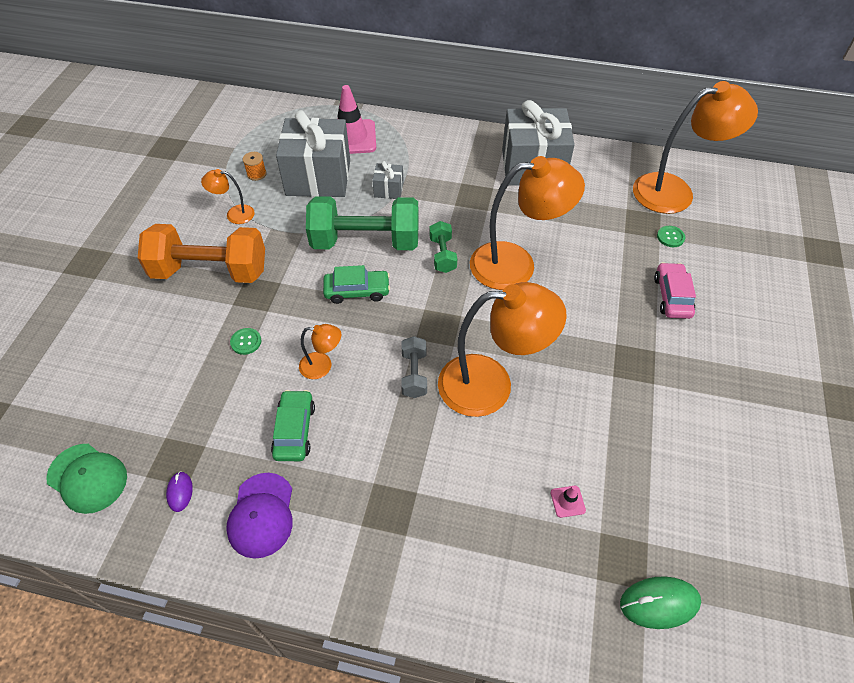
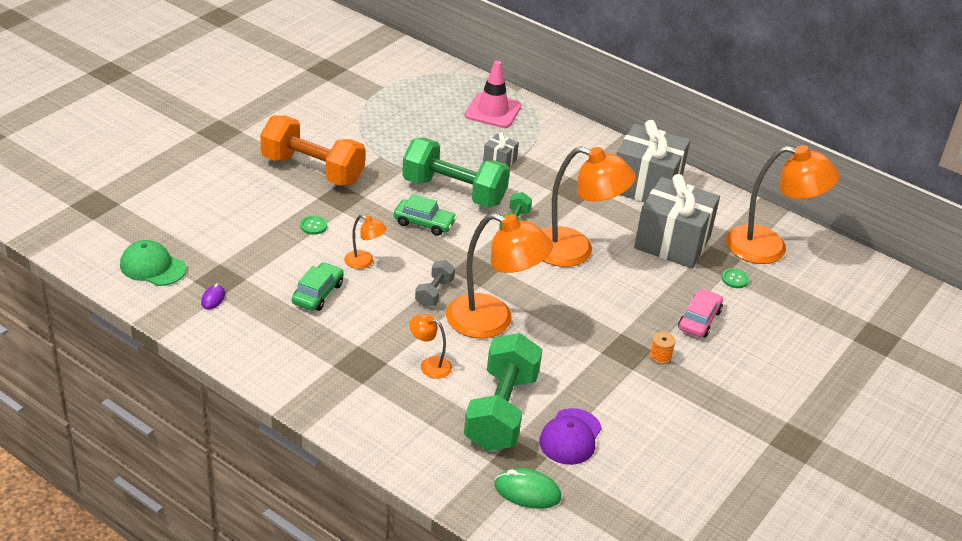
camera: 20 degrees right, 15 degrees down
(87, 478) = (152, 267): green cap -> green cap turned 150 degrees clockwise
(234, 214) = (355, 136): orange lamp -> orange lamp (429, 365)
(256, 174) = (391, 113): orange spool -> orange spool (660, 356)
(261, 515) = (264, 333): purple cap -> purple cap (570, 437)
(318, 177) = (443, 132): grey gift -> grey gift (672, 242)
(567, 501) = (501, 411): pink traffic cone -> green dumbbell

